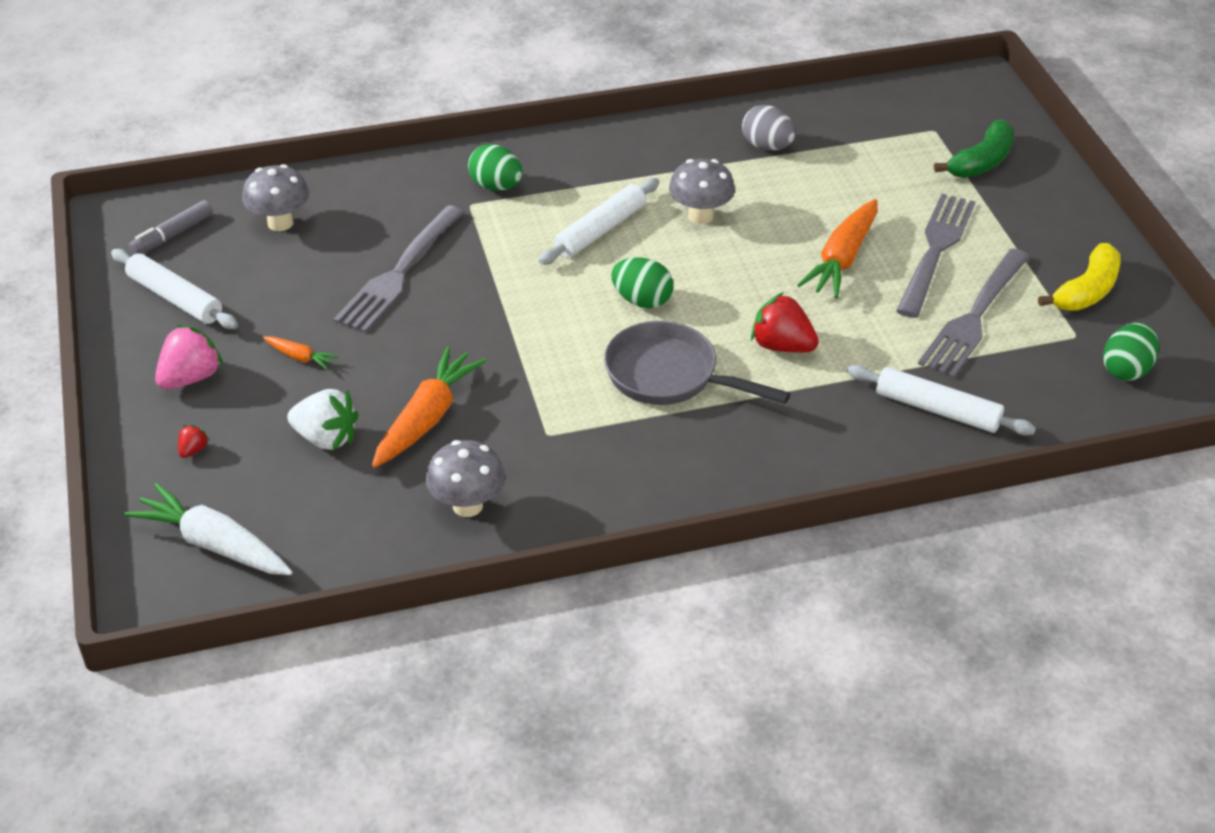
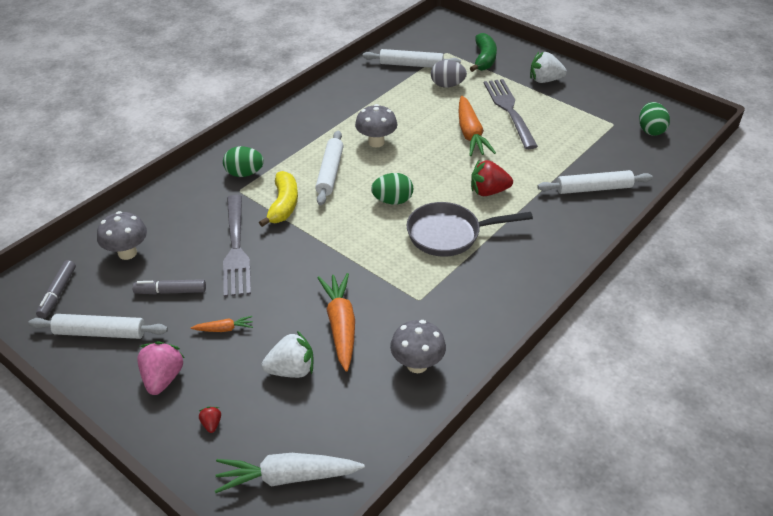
camera: 35 degrees left, 0 degrees up
(284, 288) = (170, 291): none -> grey marker
(767, 146) = (373, 92): grey egg -> grey egg (447, 85)
(862, 129) = (411, 65): none -> white rolling pin
(975, 316) = (560, 134): grey fork -> none
(1041, 229) = (545, 80): none -> white strawberry
(1086, 291) = (595, 101): yellow banana -> yellow banana (283, 205)

